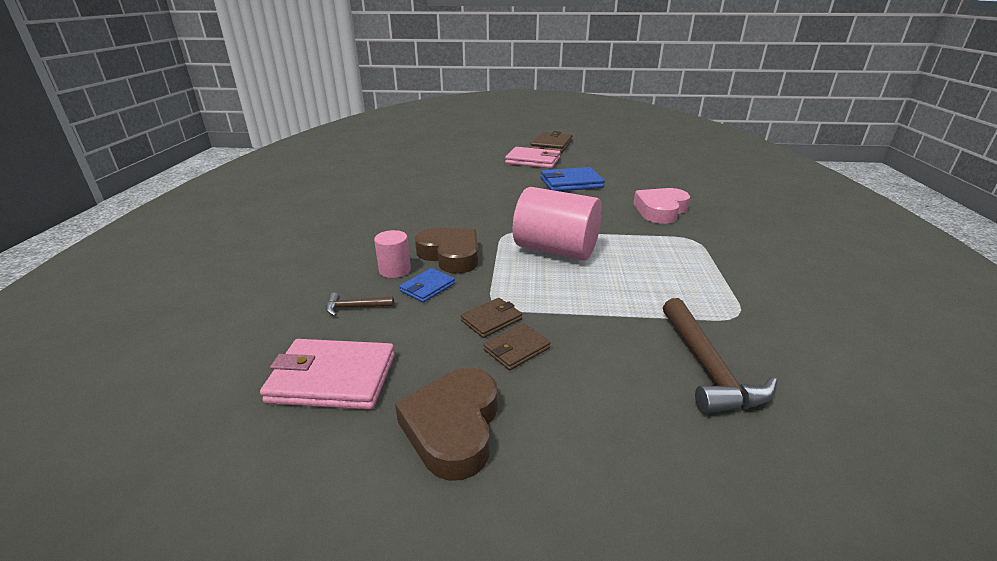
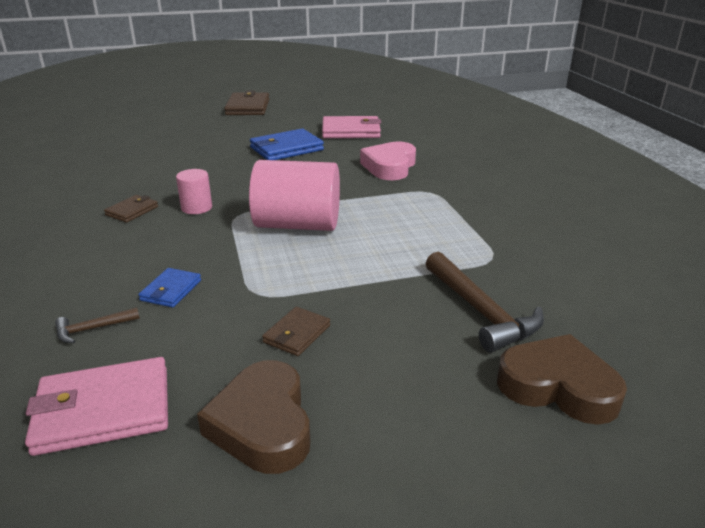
camera: 20 degrees left, 0 degrees up
(395, 270) = (122, 278): pink cylinder -> pink cylinder (196, 208)
(450, 255) = (182, 250): brown heart -> brown heart (558, 386)
(491, 320) = (258, 310): brown wallet -> brown wallet (132, 211)
(533, 161) = (233, 128): pink wallet -> pink wallet (351, 131)

